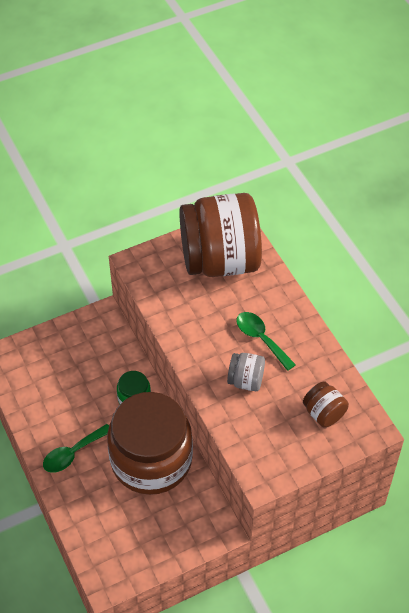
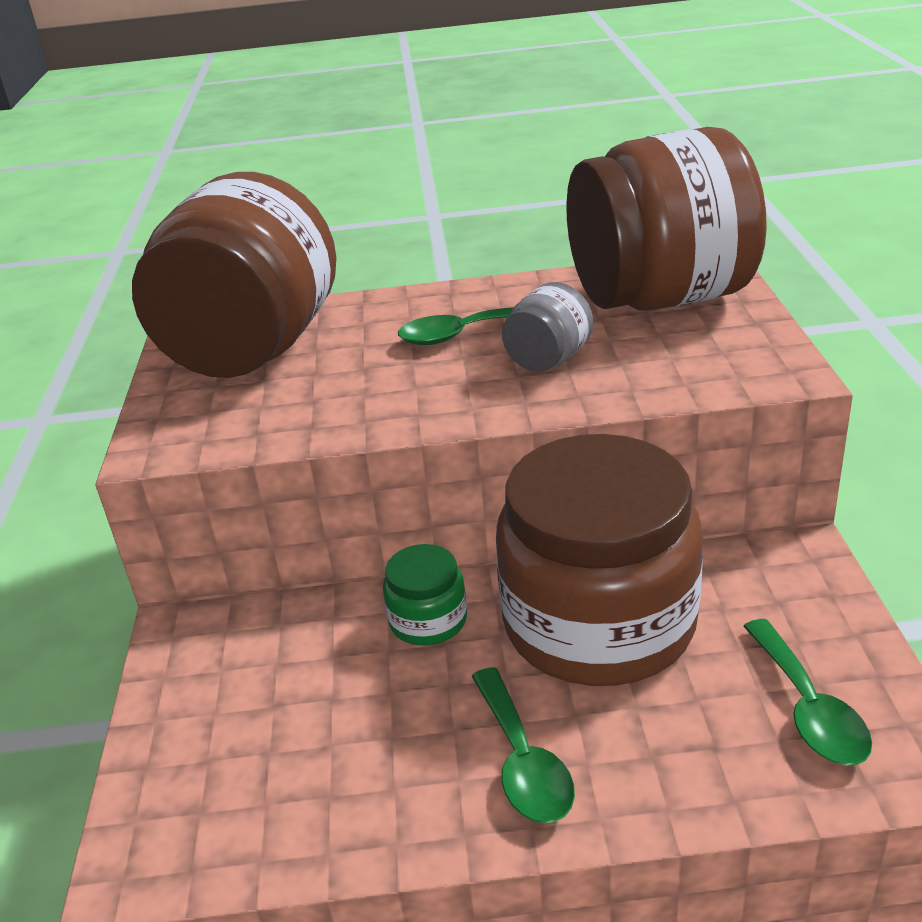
camera: 65 degrees left, 20 degrees down
(125, 542) = (808, 708): none -> green spoon
(323, 413) = (660, 298): brown jar -> brown jar, size x2.37

